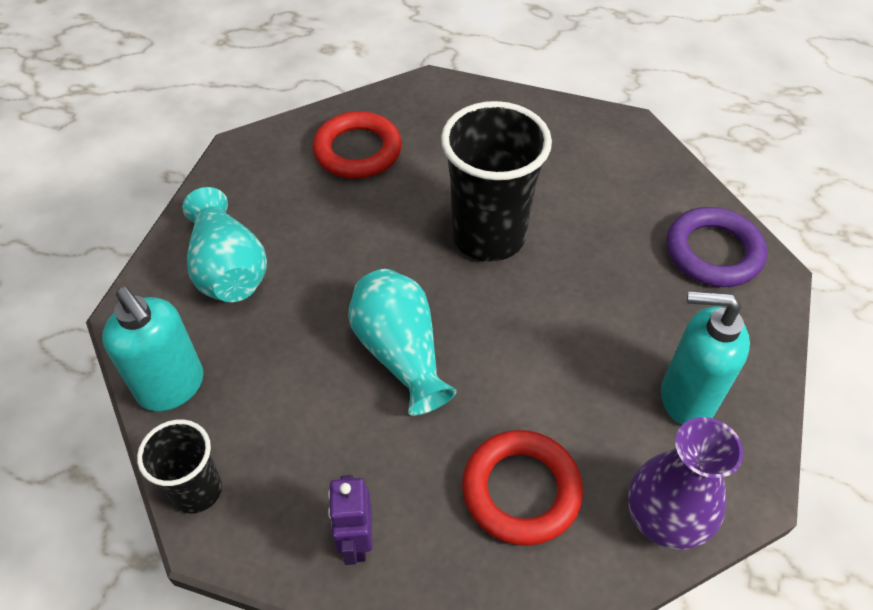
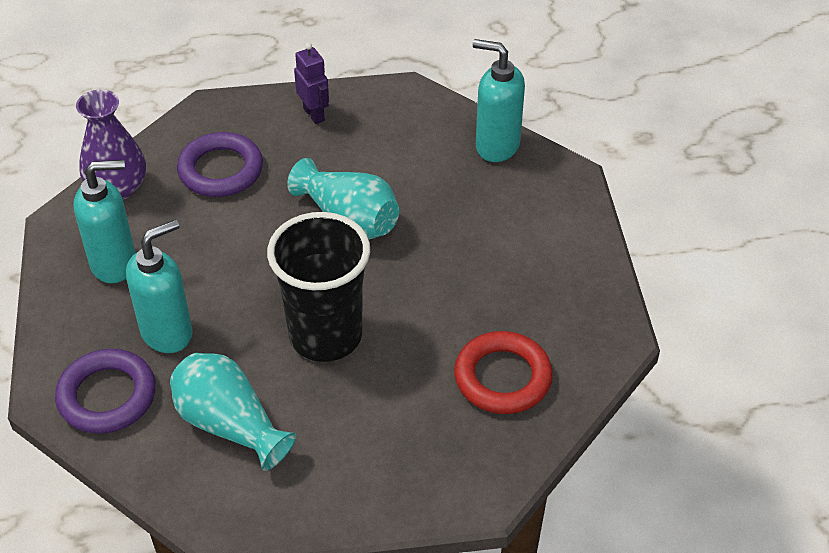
camera: 155 degrees right, 5 degrees down
(197, 490) = (430, 104): black cup -> none
(228, 269) = (528, 230): turquoise vase -> turquoise vase (230, 425)
(521, 490) = (221, 170): red ring -> purple ring
(642, 293) = (167, 332): none -> turquoise soap dispenser

